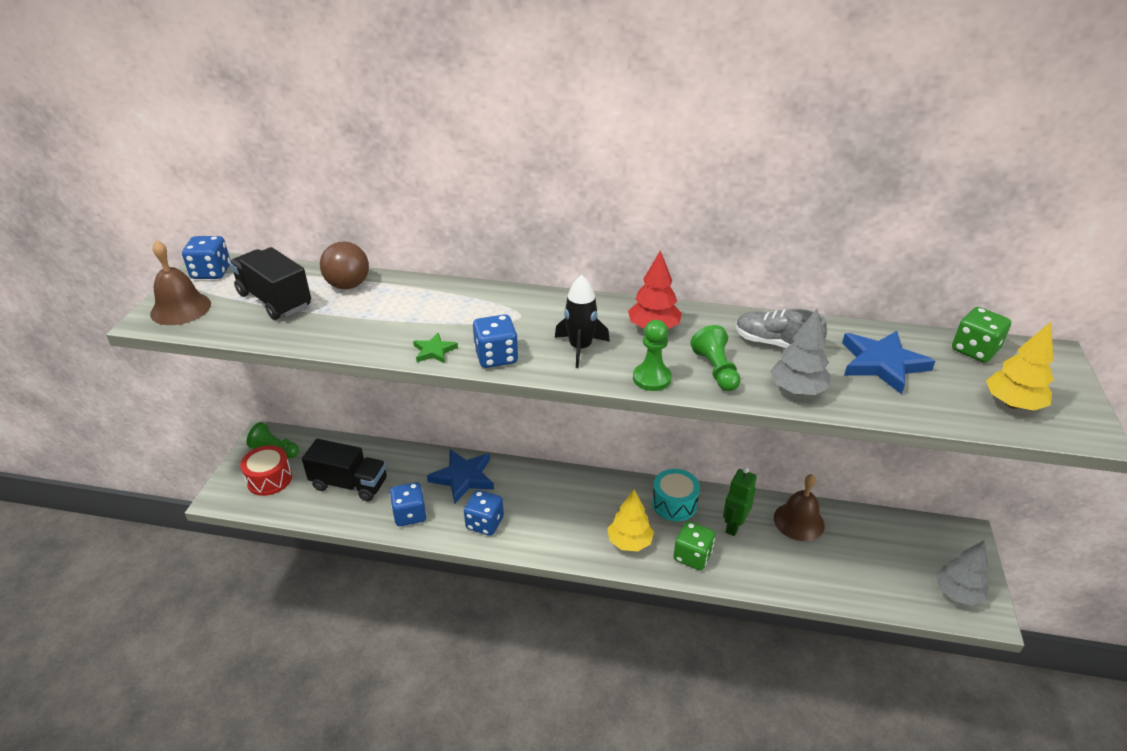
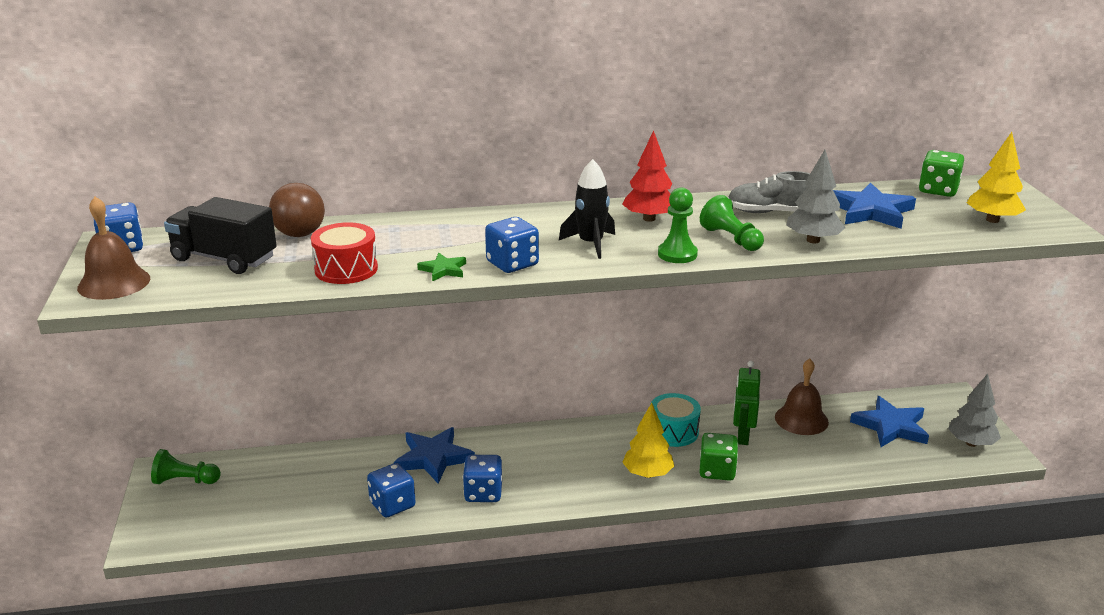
camera: 20 degrees left, 10 degrees down
(269, 479) = (196, 510): red drum -> red drum (346, 269)
(349, 484) = (301, 493): black truck -> none
(883, 552) = (891, 426): none -> blue star

